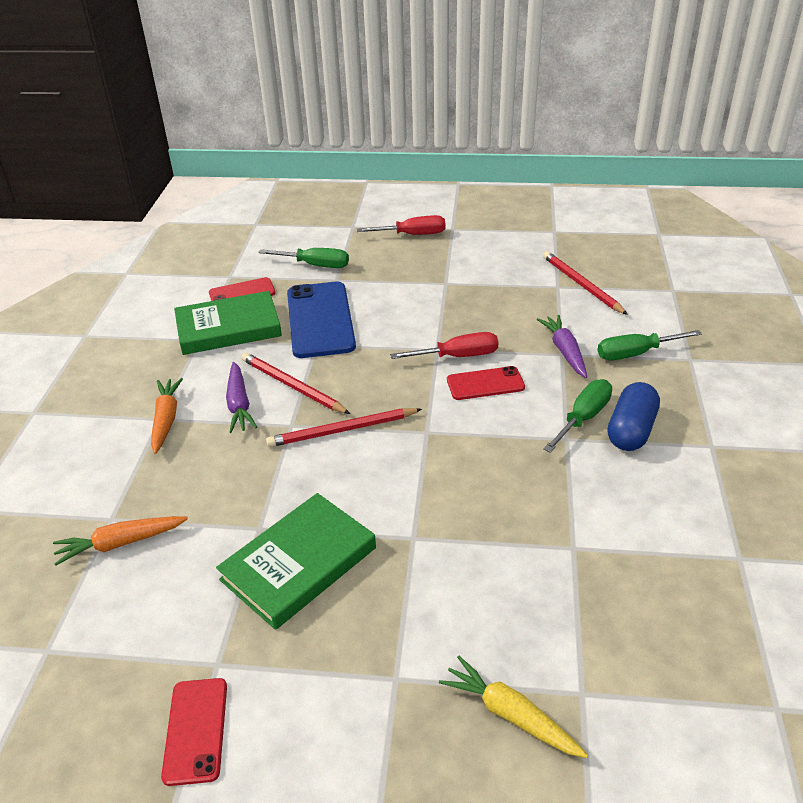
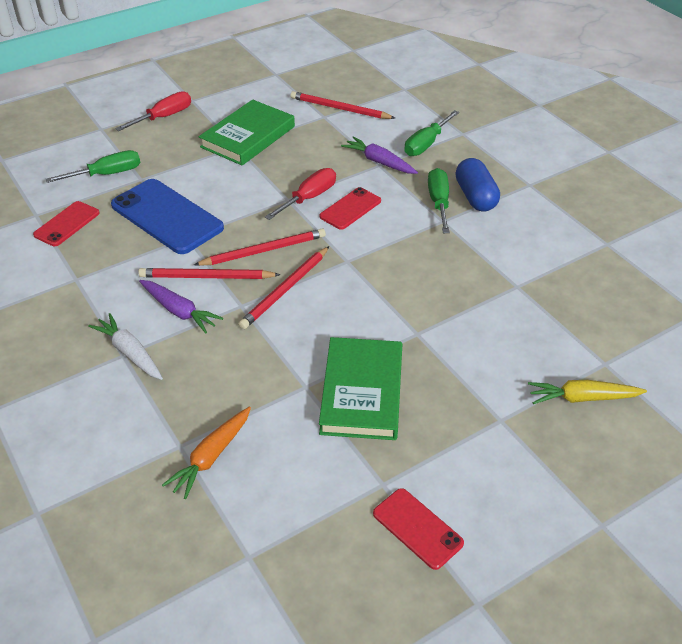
camera: 40 degrees left, 5 degrees up
(166, 419) = (129, 353): orange carrot -> white carrot
(228, 328) = (92, 257): green book -> green book (248, 137)
(363, 386) = (263, 251): none -> red pencil

